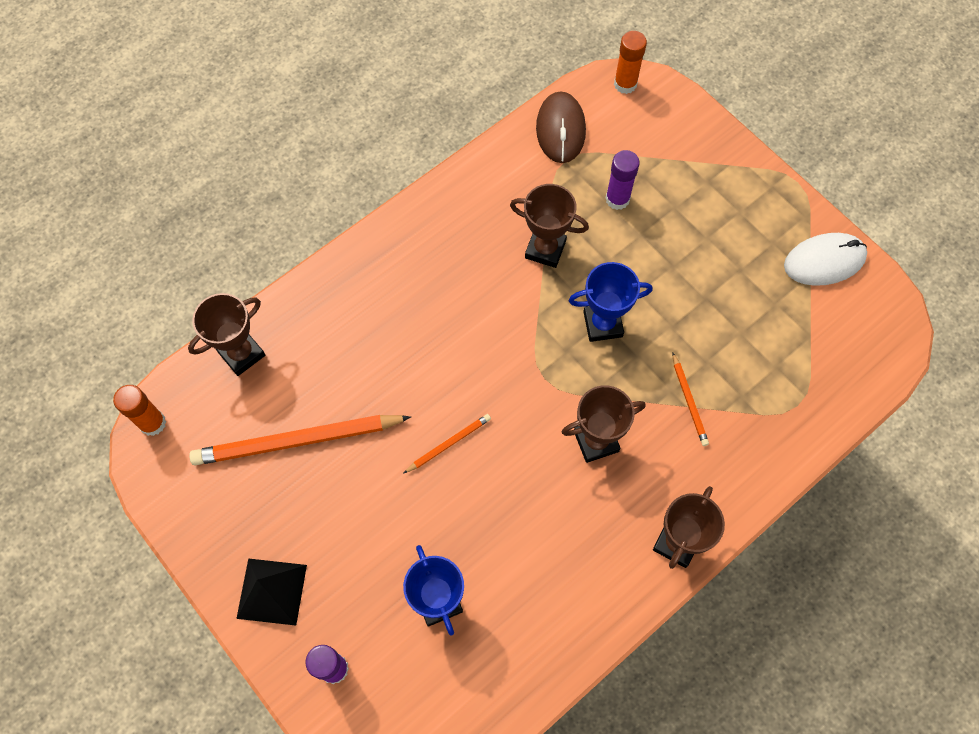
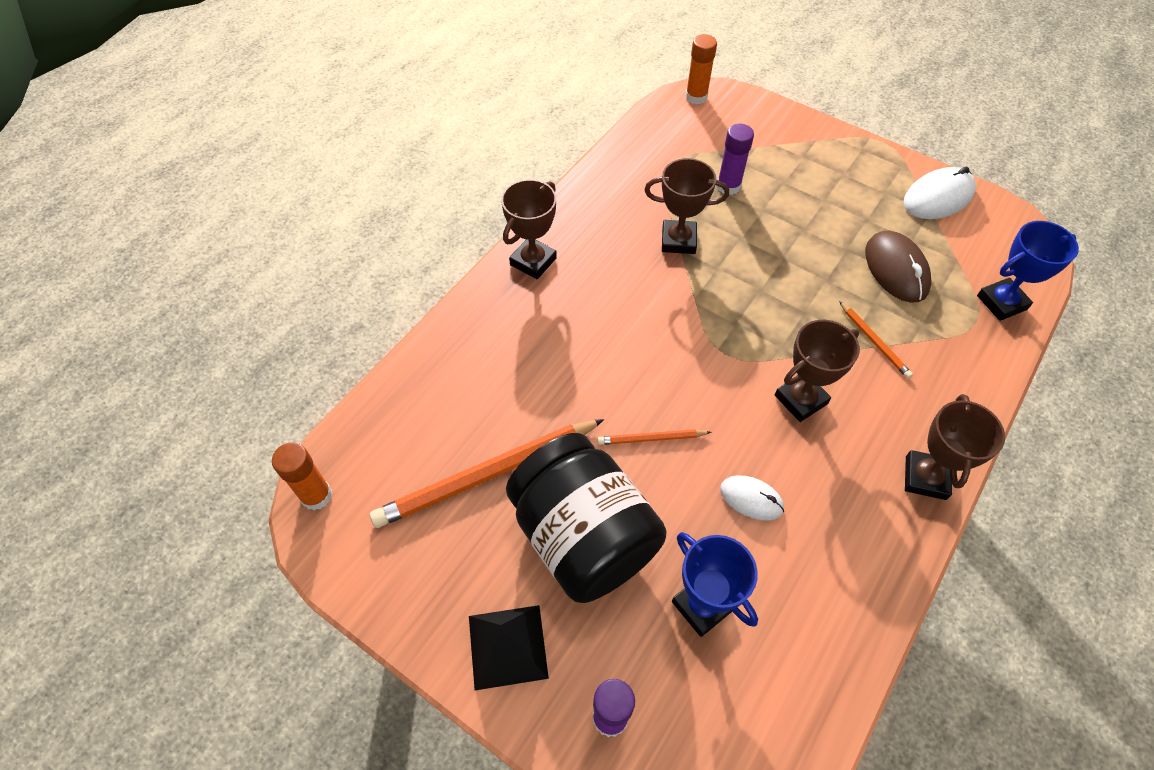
camera: 15 degrees left, 10 degrees down
(241, 354) = (399, 402): brown trophy -> brown trophy (533, 261)
(361, 517) = (583, 537): none -> black jar
(448, 444) = (651, 438): orange pencil -> orange pencil turned 135 degrees counterclockwise
(515, 521) = (751, 499): none -> white mouse
(560, 129) = (652, 142): brown mouse -> brown mouse (896, 269)
(603, 324) = (761, 292): blue trophy -> blue trophy (1001, 302)

